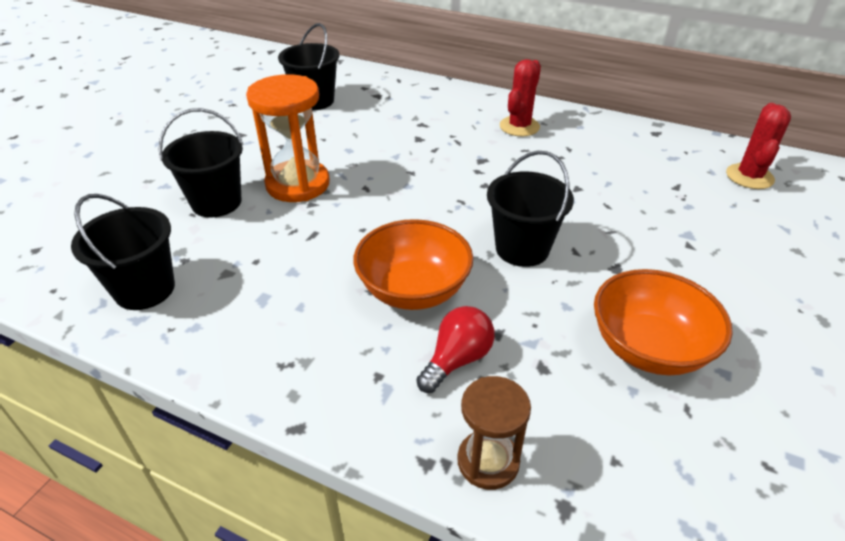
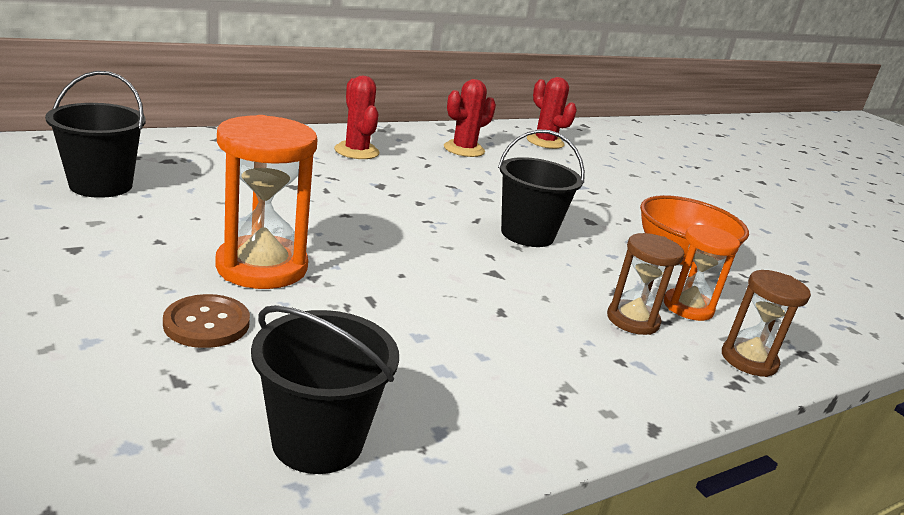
camera: 60 degrees left, 15 degrees down
(216, 202) = (206, 323): black bucket -> brown button
(413, 290) = (525, 295): orange bowl -> none
(457, 360) = (632, 320): red light bulb -> brown hourglass
(536, 387) = (688, 307): none -> orange hourglass
(627, 155) = (464, 149): none -> red cactus

